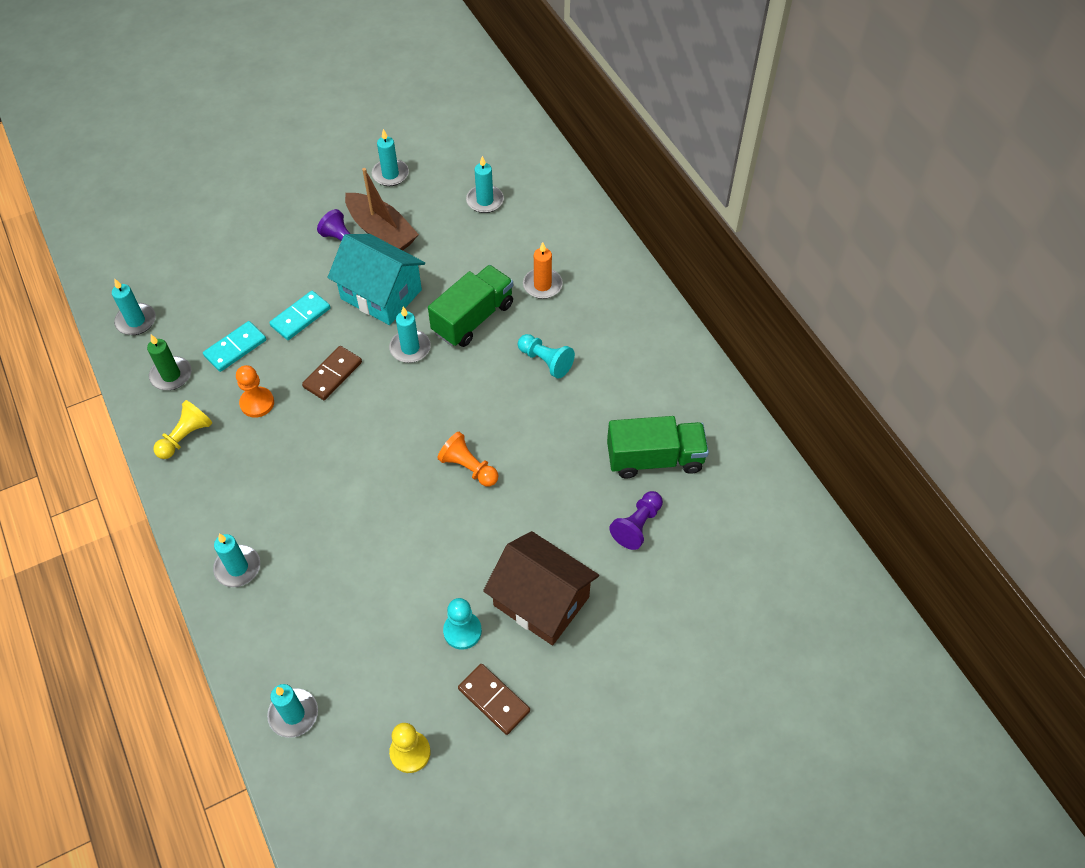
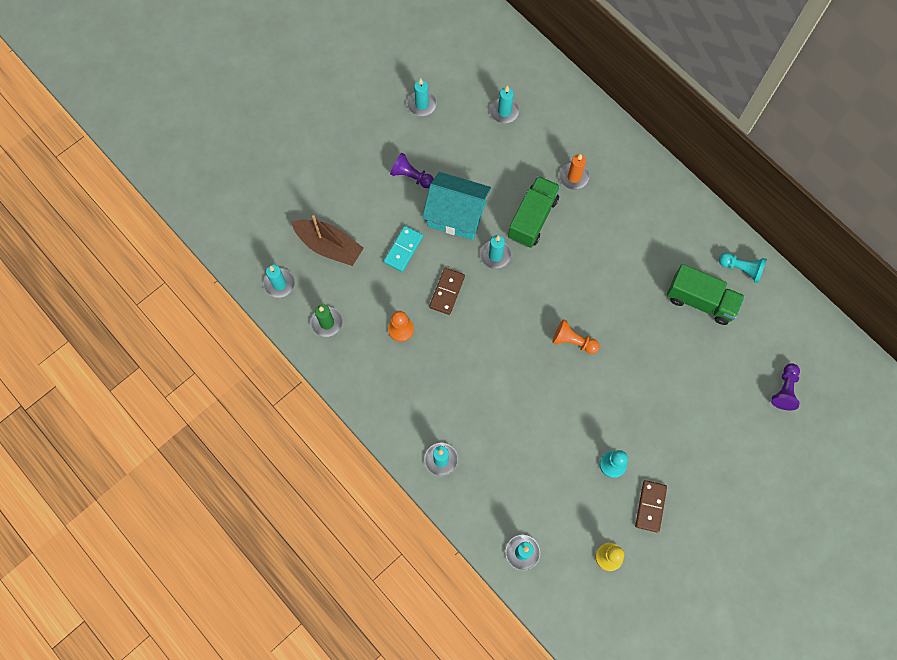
camera: 15 degrees left, 15 degrees up
(185, 437) = (360, 370): yellow pawn -> none
(235, 348) = (365, 288): turquoise domino -> none
(381, 231) = (435, 159): brown boat -> brown boat (329, 246)
(494, 700) = (650, 506): brown domino -> brown domino turned 75 degrees clockwise
(541, 601) = (658, 428): brown house -> none
(545, 361) = (598, 241): turquoise pawn -> turquoise pawn (741, 269)
(637, 525) = (704, 355): purple pawn -> purple pawn (784, 390)
(654, 458) = (700, 301): green truck -> green truck turned 45 degrees clockwise

